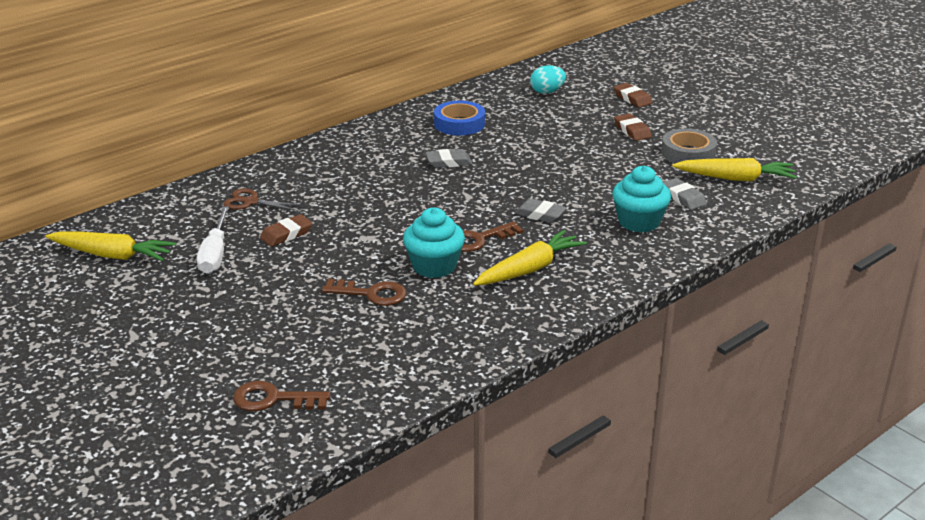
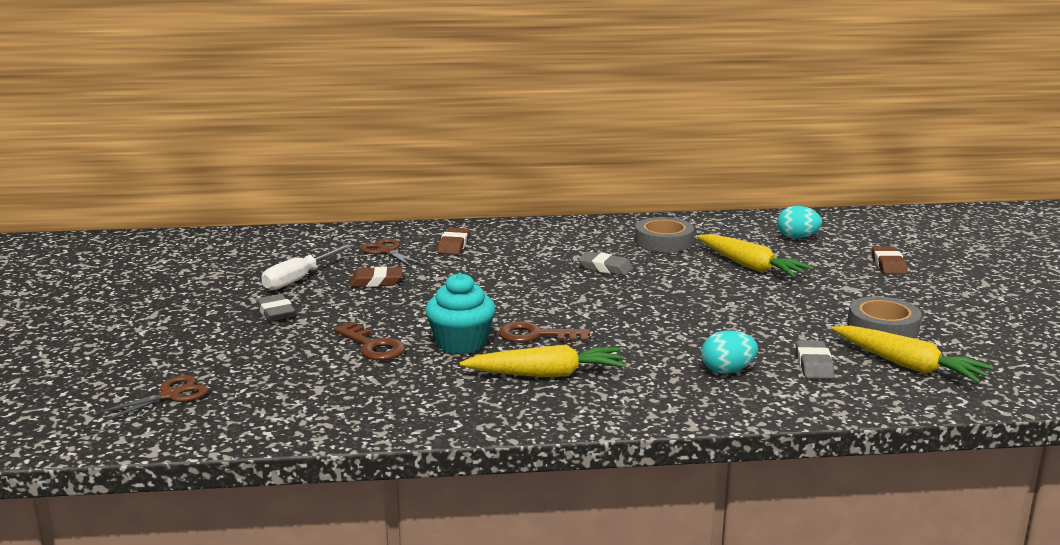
camera: 35 degrees right, 10 degrees down
(112, 255) = (227, 257): yellow carrot -> yellow carrot (750, 266)
(273, 399) = (170, 395): brown key -> brown scissors
(459, 124) = (664, 241): blue tape -> grey tape
(540, 214) = (629, 333): grey eraser -> grey eraser (275, 312)
(632, 131) = (844, 291): brown eraser -> brown eraser (453, 245)
(639, 222) = (727, 370): turquoise cupcake -> turquoise egg

